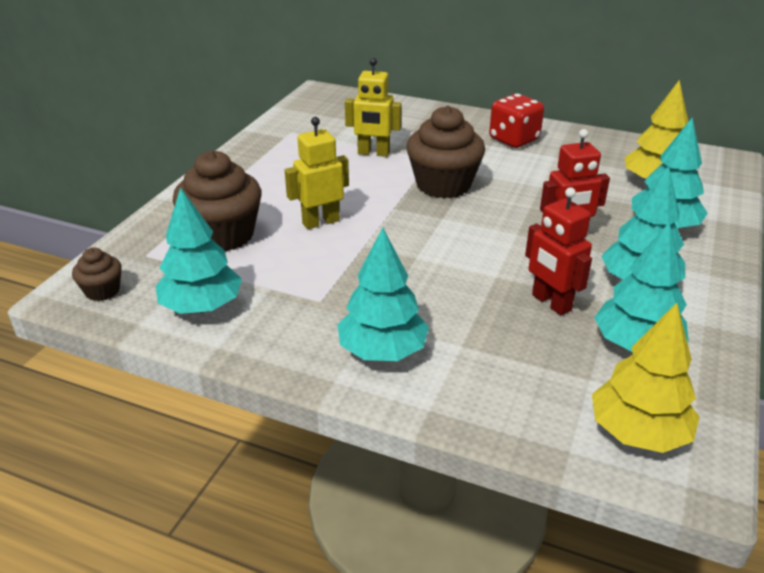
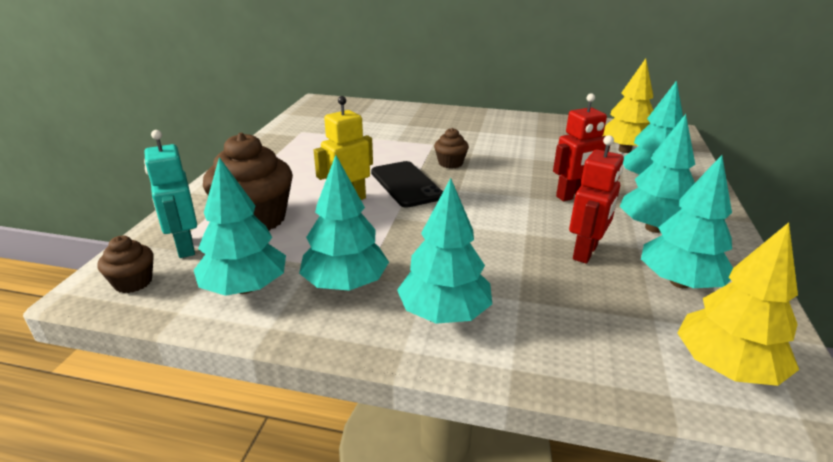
camera: 10 degrees left, 5 degrees down
(152, 259) = (184, 247): none -> turquoise robot
(296, 312) = (345, 284): none -> turquoise tree
(373, 153) = (380, 143): yellow robot -> none
(387, 207) = (406, 184): none -> black phone
(443, 185) = (450, 163): brown cupcake -> brown cupcake, size x0.50
(514, 140) = (497, 126): red dice -> none
(551, 303) = (585, 252): red robot -> red robot turned 105 degrees counterclockwise

